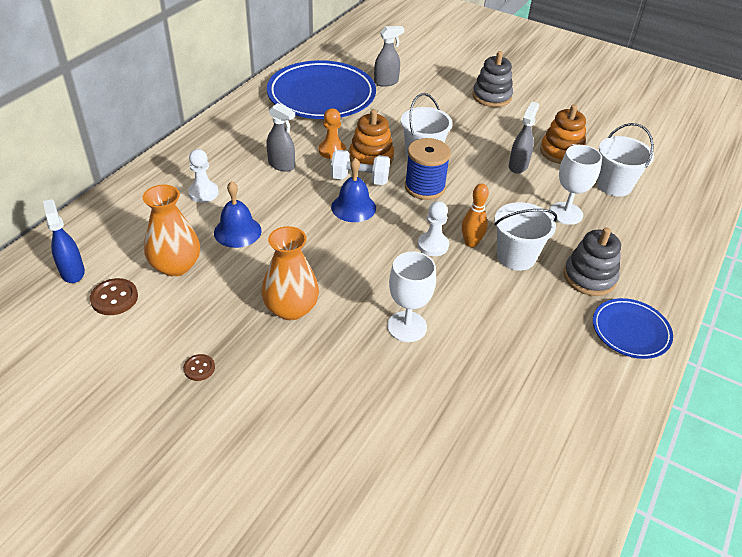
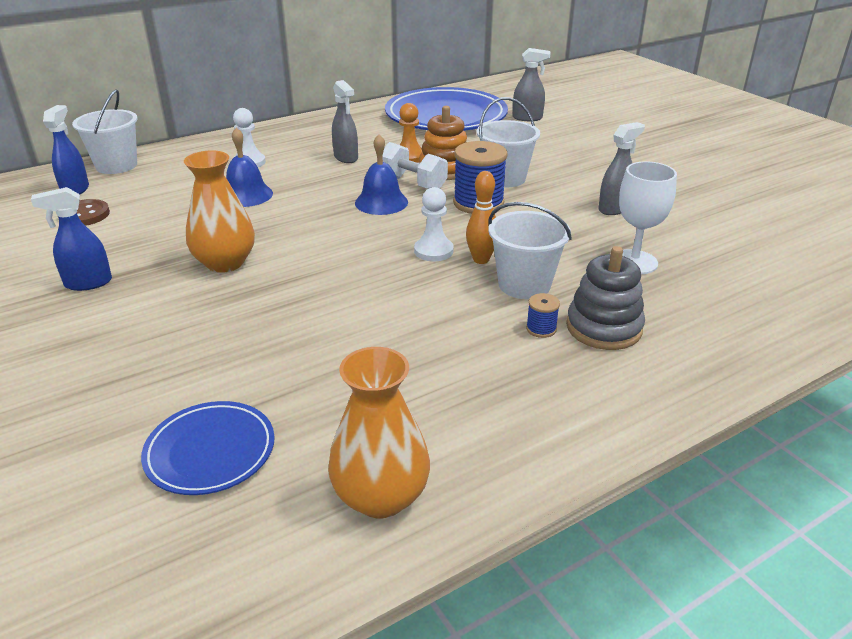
camera: 30 degrees right, 10 degrees down
(176, 266) = (162, 206): orange vase -> orange vase (381, 497)
(199, 368) = (88, 283): brown button -> blue spray bottle
(407, 326) = (325, 310): white goblet -> none
(491, 97) = (642, 148): grey stacking toy -> none
(555, 292) = (541, 329): none -> blue spool
(561, 152) = (686, 208): orange stacking toy -> none
(614, 185) = (731, 252): white bucket -> white bucket (116, 165)
(630, 331) = (608, 396): blue plate -> blue plate (210, 452)

